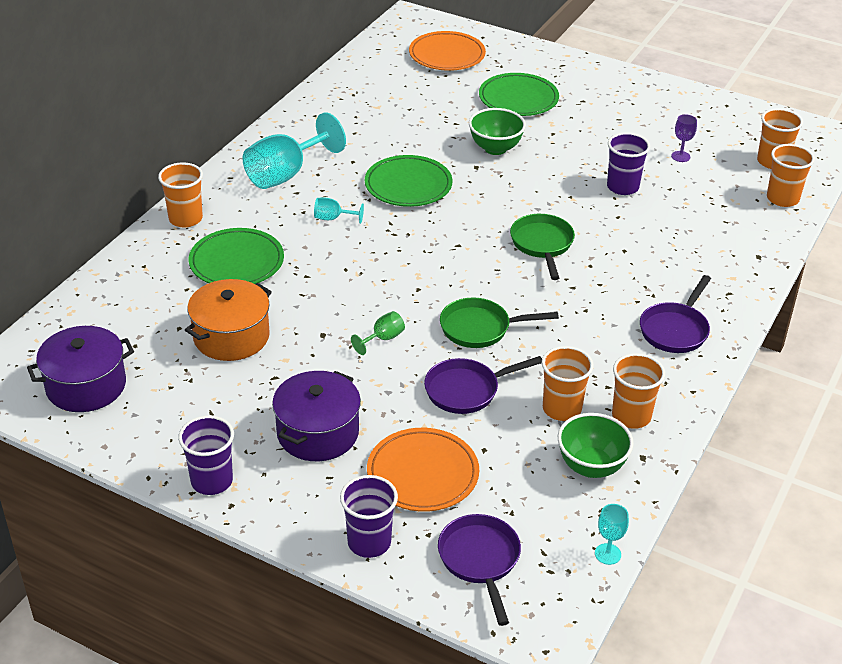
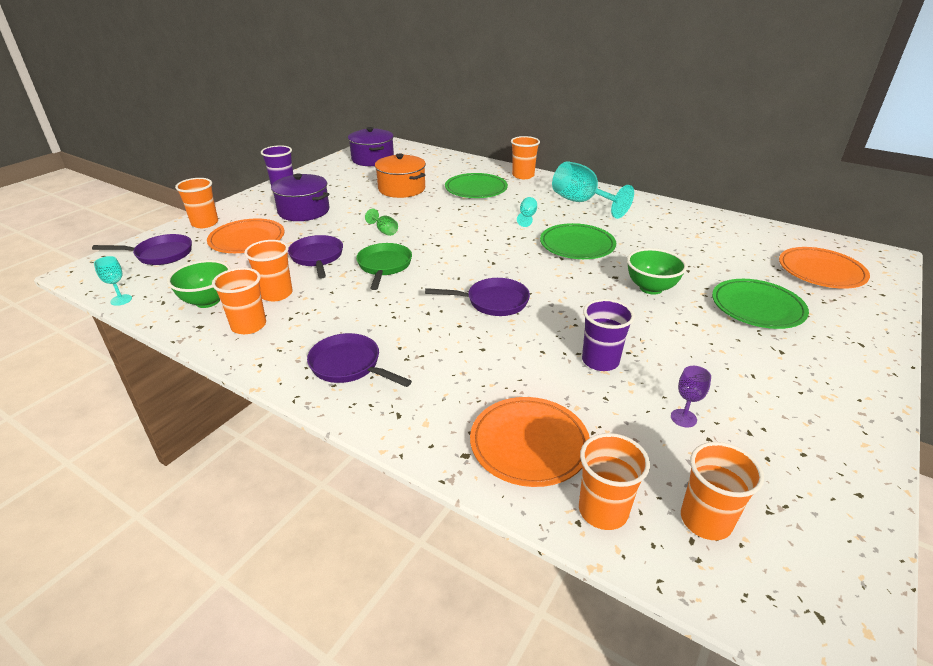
camera: 95 degrees right, 5 degrees down
(369, 542) = (205, 223): purple cup -> orange cup
(542, 244) = (493, 302): green pan -> purple pan
(735, 226) = (529, 444): none -> orange plate

